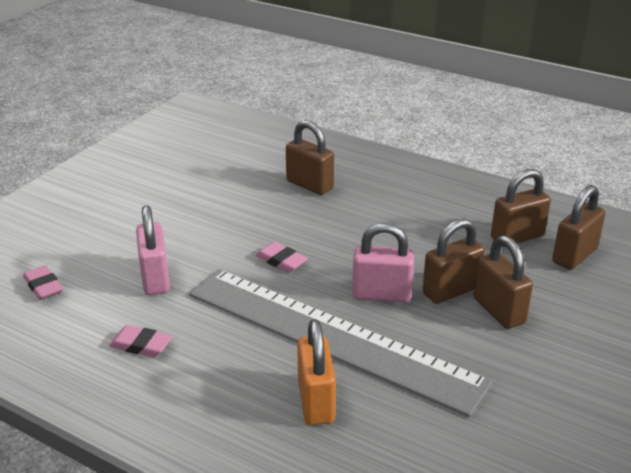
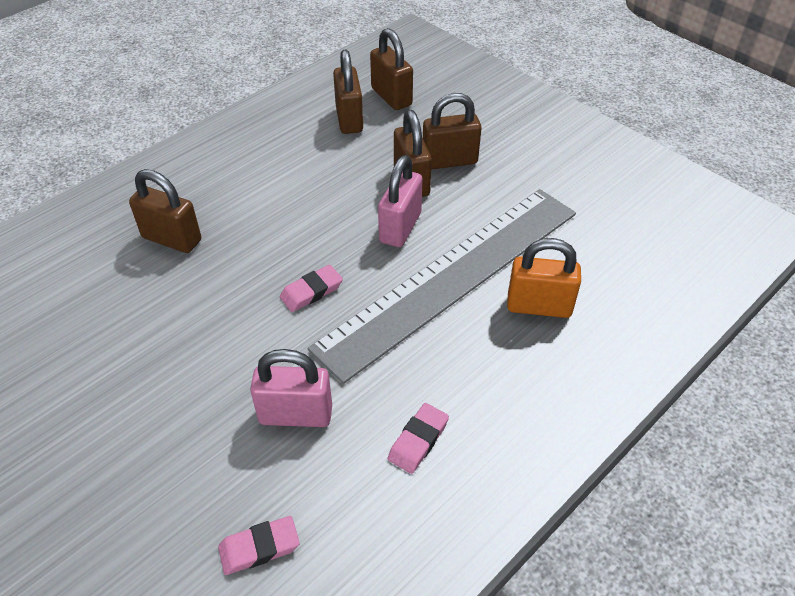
camera: 75 degrees left, 15 degrees up
(309, 185) = (172, 239): brown padlock -> brown padlock turned 60 degrees clockwise

